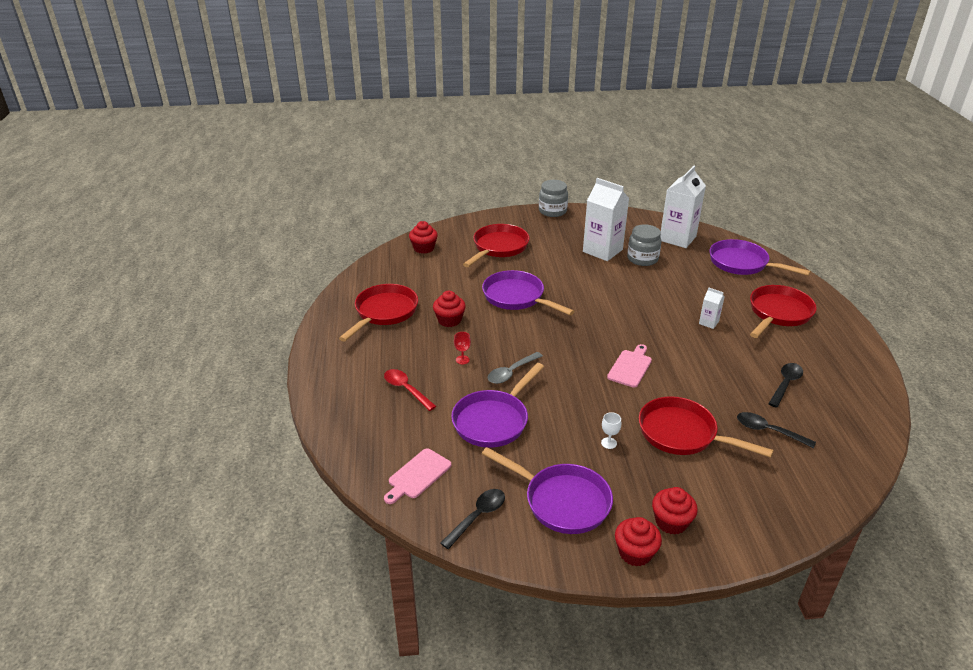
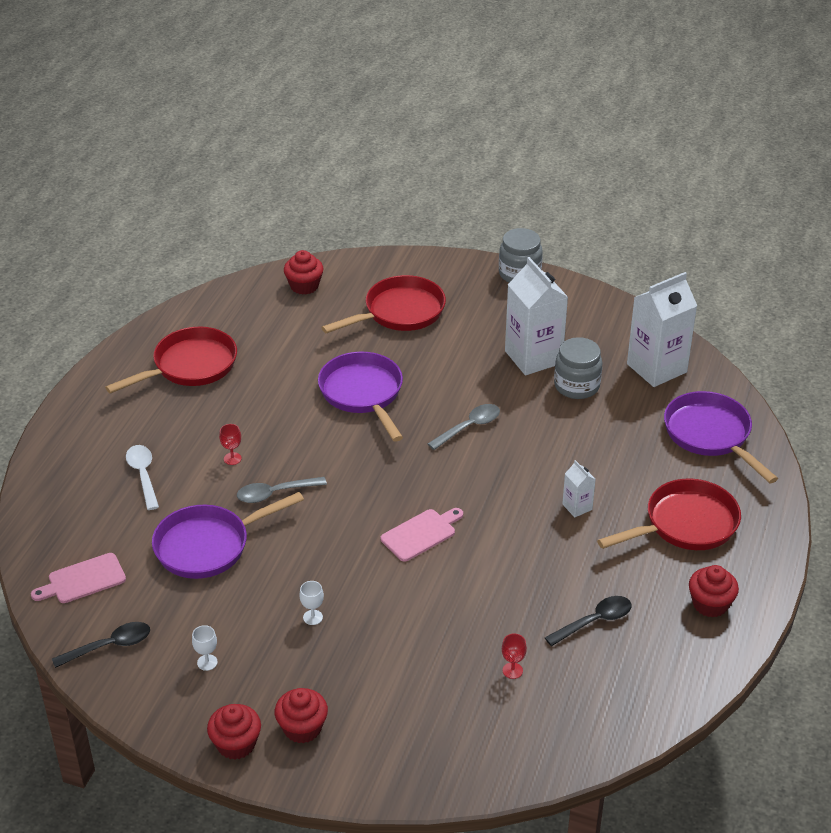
camera: 25 degrees right, 5 degrees up
(406, 389) = (143, 475): red spoon -> white spoon
(449, 320) = (257, 401): red cupcake -> red cupcake (710, 604)
(562, 501) = (207, 662): purple pan -> white goblet
(601, 297) = (469, 427): none -> grey spoon
(682, 434) = (406, 637): red pan -> none
(768, 431) = (512, 670): black spoon -> red goblet

